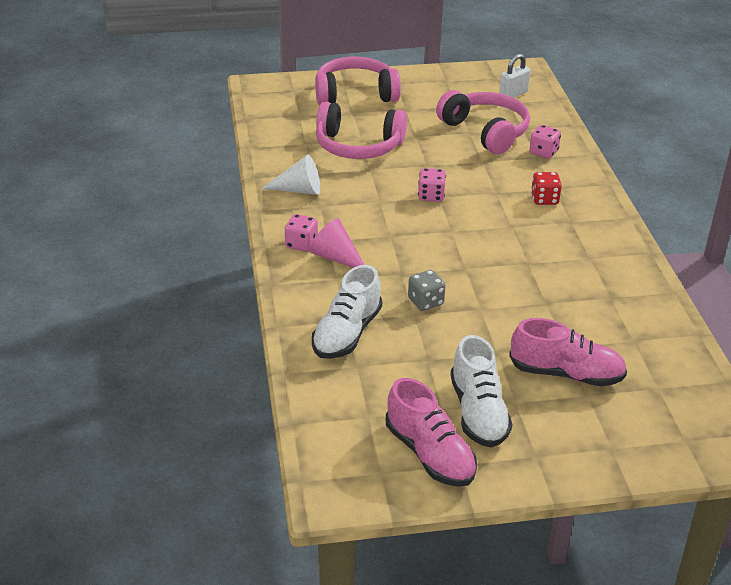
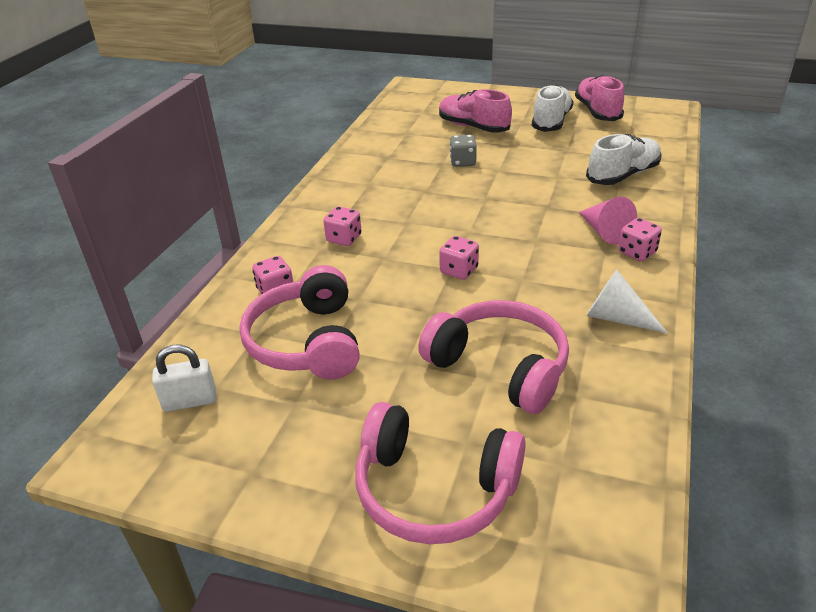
camera: 150 degrees left, 0 degrees up
(425, 302) = (541, 182): grey dice -> grey dice (463, 162)
(544, 199) = (344, 239): red dice -> pink dice

